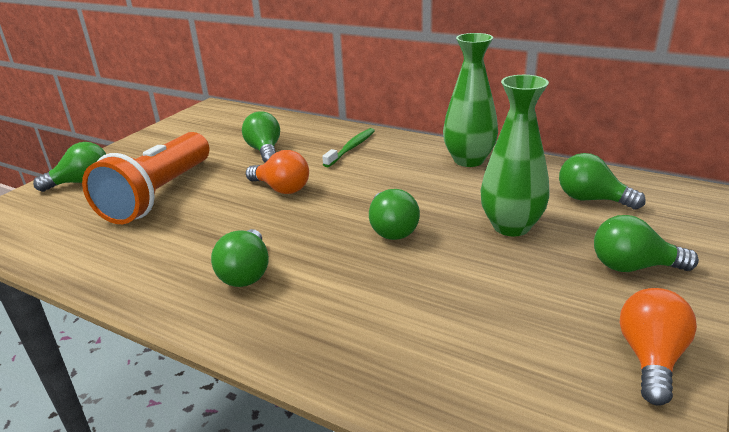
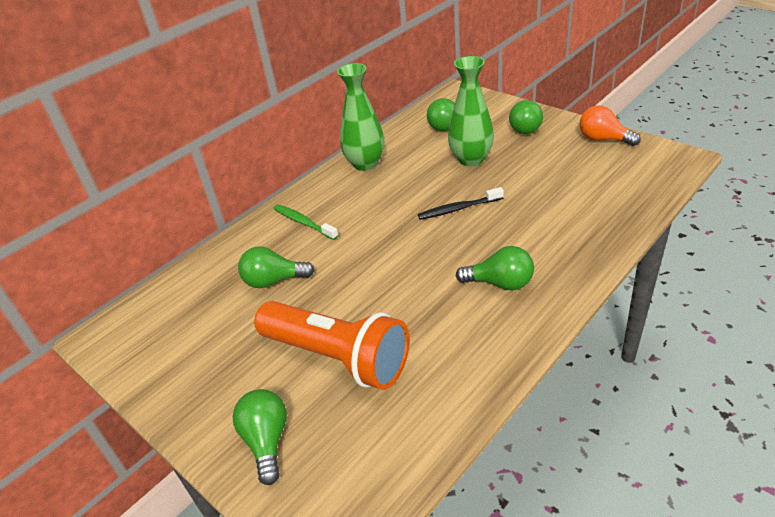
camera: 75 degrees left, 10 degrees up
(281, 189) = (366, 267): orange light bulb -> none
(391, 229) = (458, 209): green light bulb -> black toothbrush

